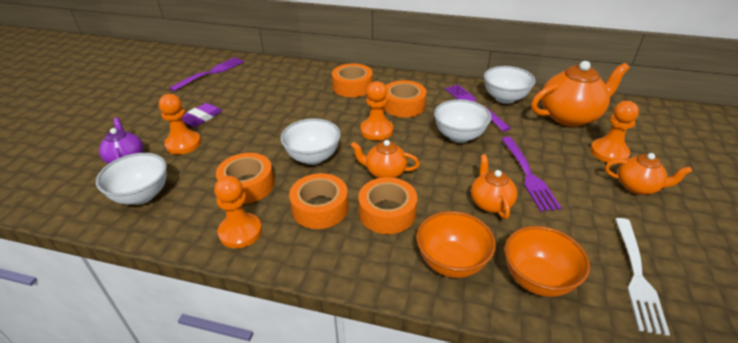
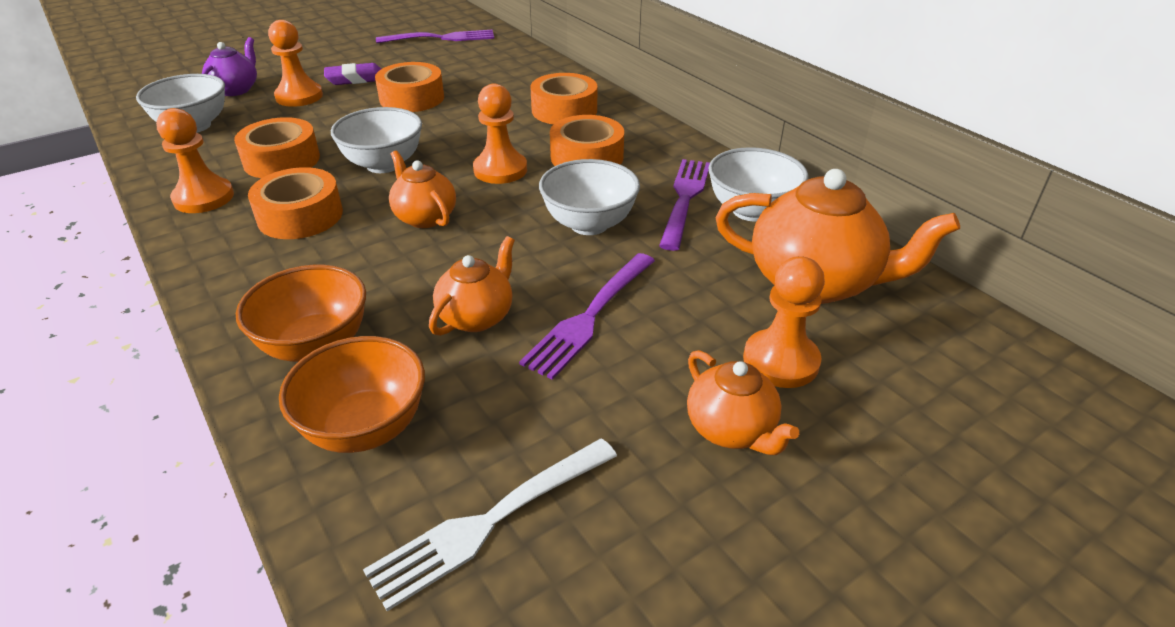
camera: 40 degrees right, 0 degrees up
(387, 212) = (350, 257): orange tape -> orange tape (412, 98)

